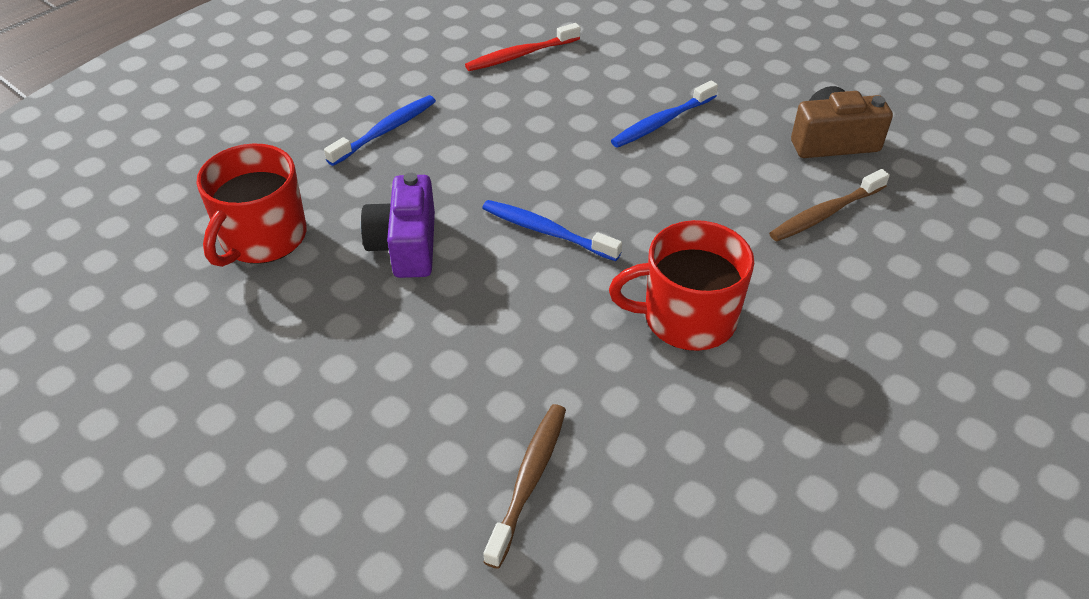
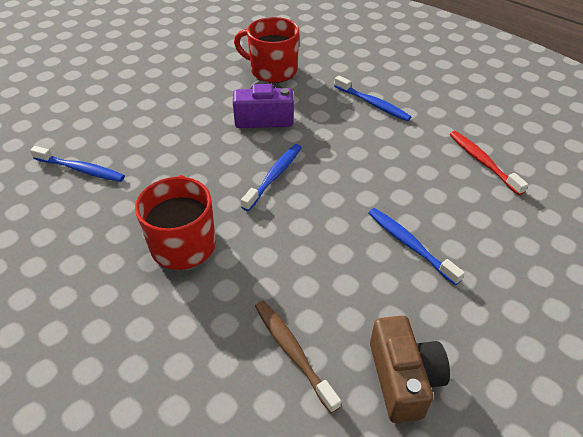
camera: 90 degrees right, 0 degrees up
(529, 480) = (81, 169): brown toothbrush -> blue toothbrush

